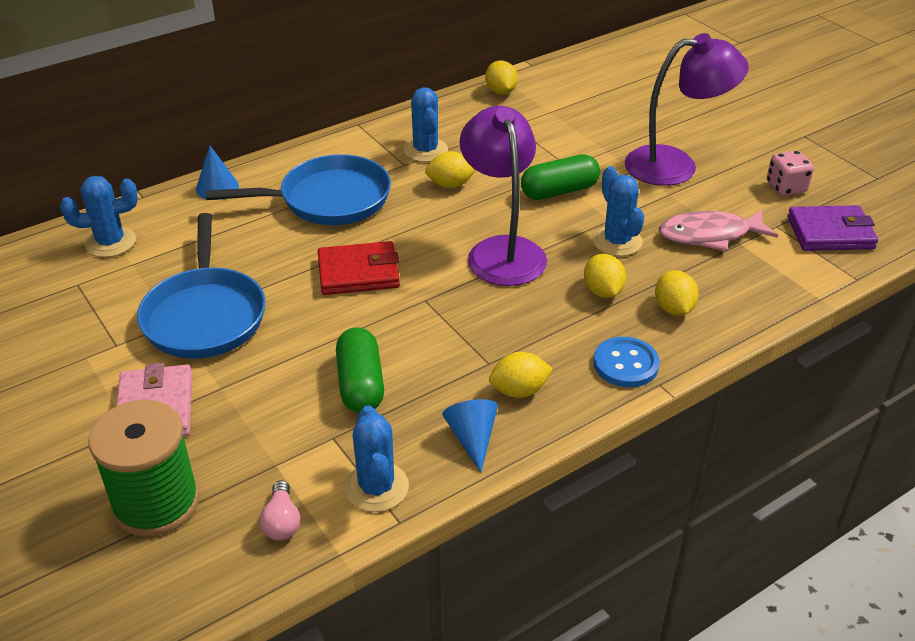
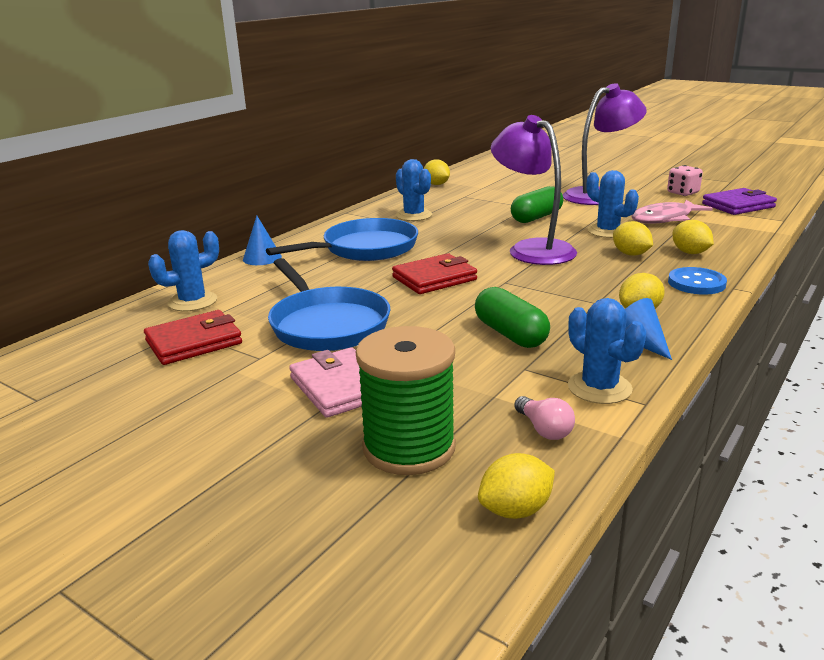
camera: 20 degrees left, 15 degrees down
(76, 305) = (194, 342): none -> red wallet
(450, 185) = (453, 227): yellow lemon -> yellow lemon (515, 510)

